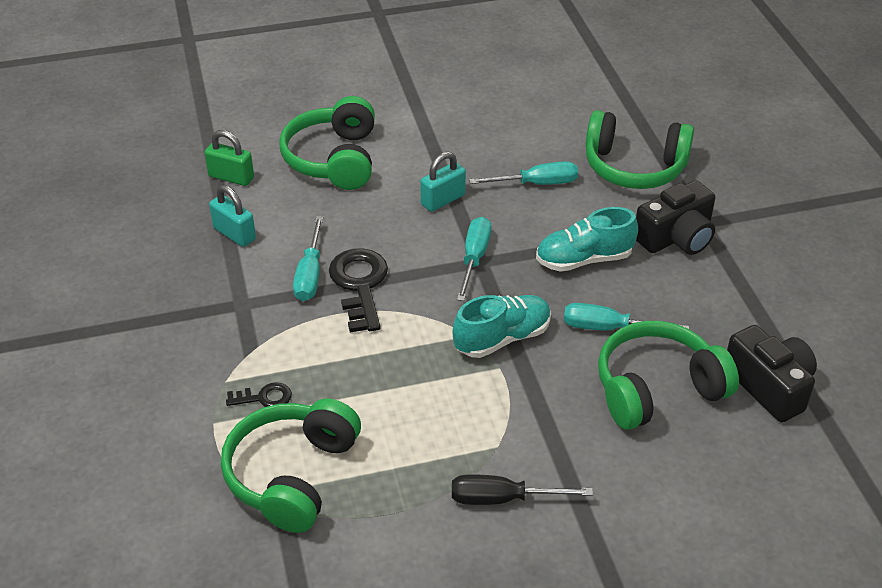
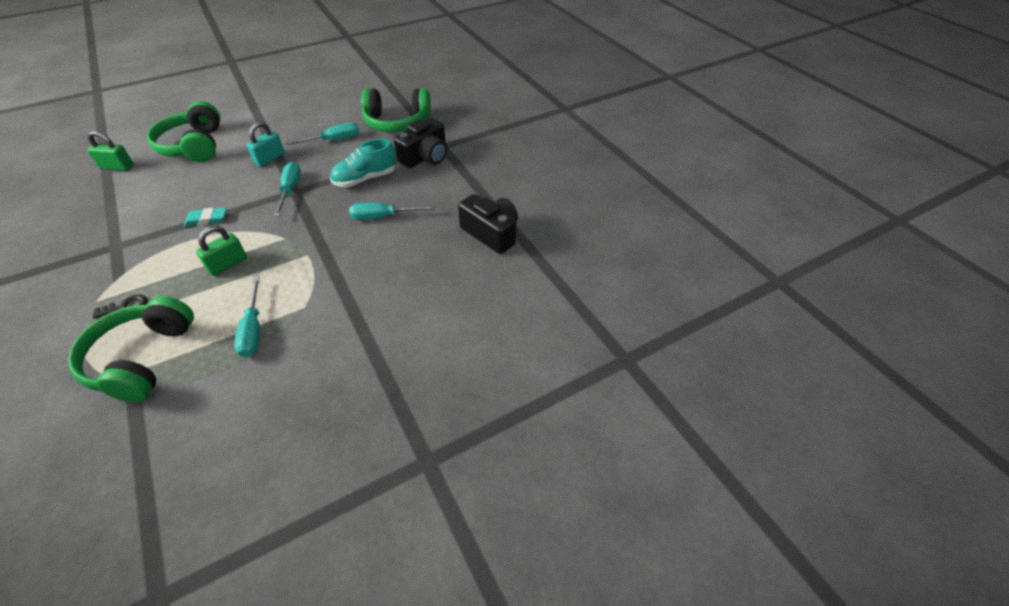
camera: 15 degrees left, 5 degrees up
(234, 234) = (115, 202): turquoise padlock -> none
(310, 274) = (170, 218): turquoise screwdriver -> turquoise screwdriver (253, 330)
(359, 285) = (207, 219): black key -> turquoise eraser
(392, 361) = (228, 264): none -> green padlock
(502, 338) = (309, 235): turquoise shoe -> none
(503, 499) = (308, 342): black screwdriver -> none
(657, 389) = (417, 248): green headphones -> none

